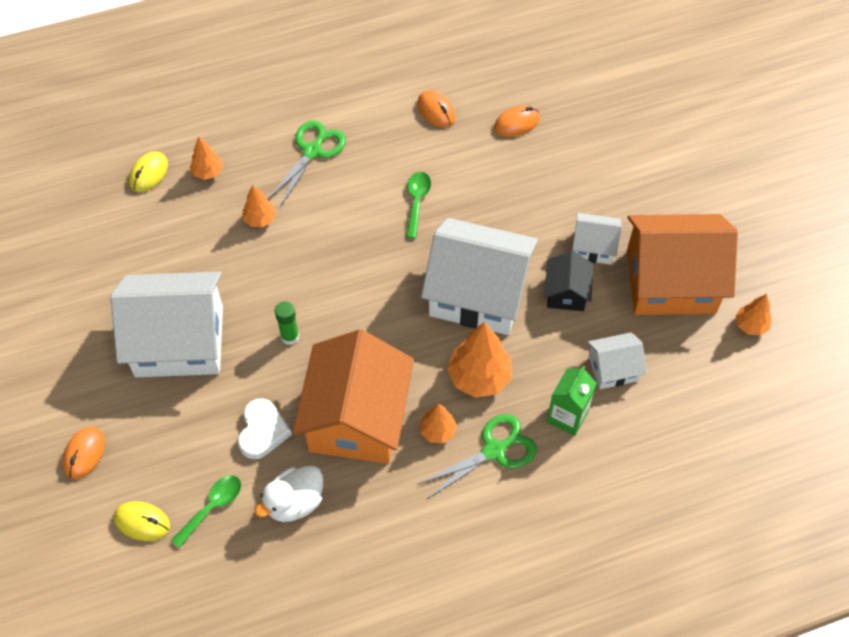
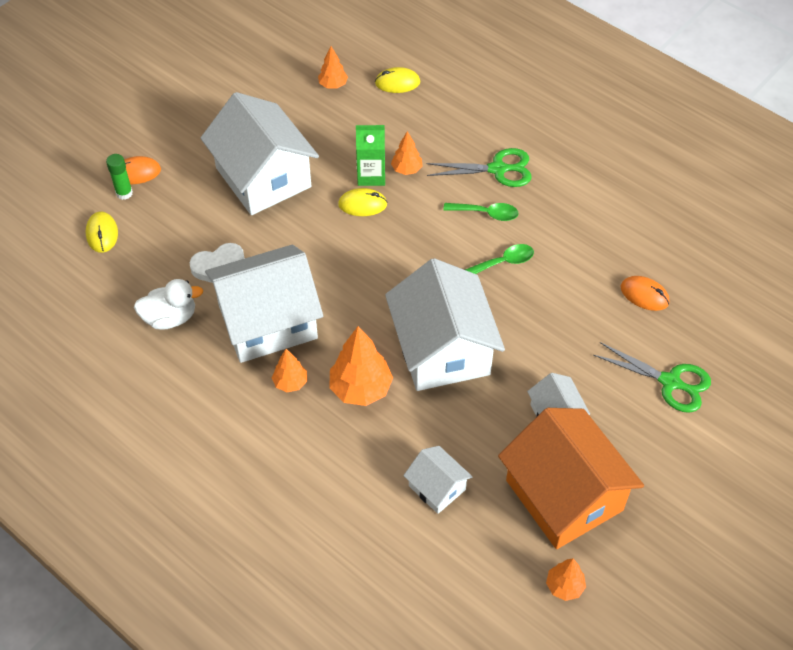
camera: 60 degrees right, 5 degrees down
(208, 172) = (426, 116): orange tree -> orange tree (333, 85)
(212, 507) = (137, 269): green spoon -> green spoon (486, 213)
(275, 274) = (362, 204): none -> yellow mouse
(290, 336) = (313, 242): green glue stick -> green glue stick (124, 193)
(295, 502) = (170, 318): white duck -> white duck turned 150 degrees clockwise
(356, 418) = (267, 322): orange house -> white house
(436, 111) = (608, 231): orange mouse -> none
(494, 451) = (297, 432): green scissors -> green scissors (670, 382)
(566, 292) = (491, 415): black house -> none
(567, 416) = (365, 472): green carton -> green carton (371, 175)

